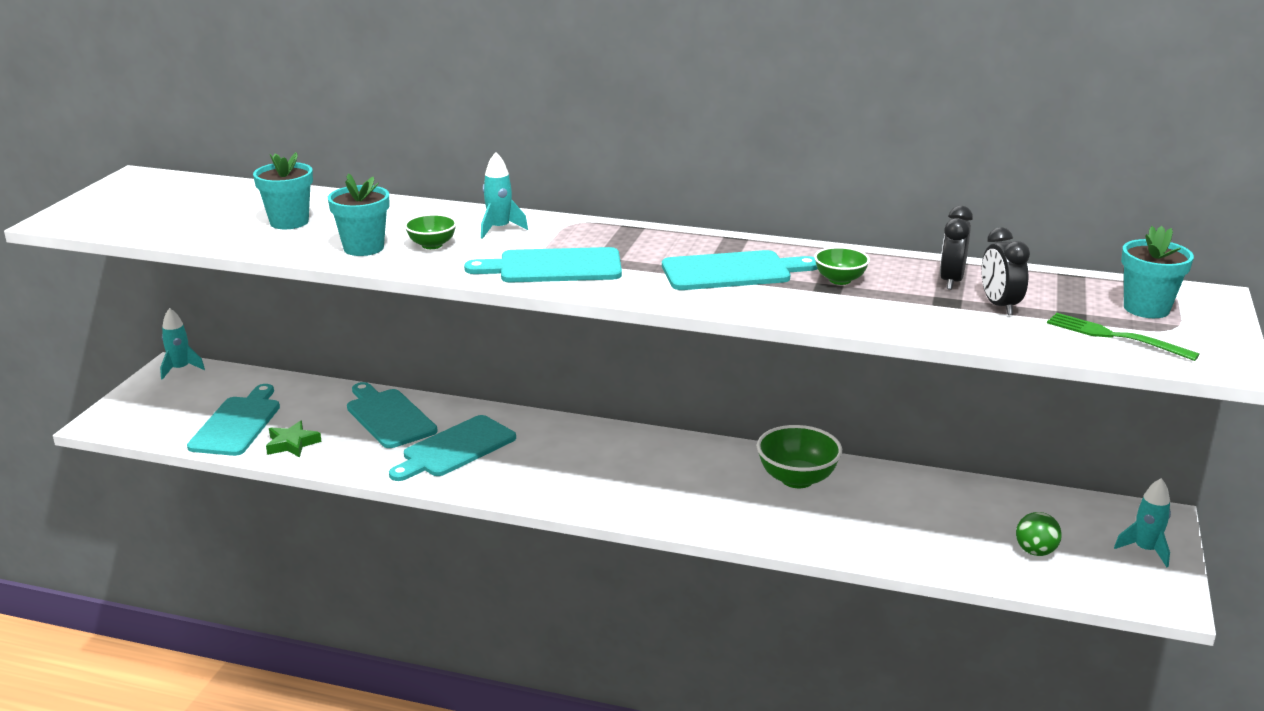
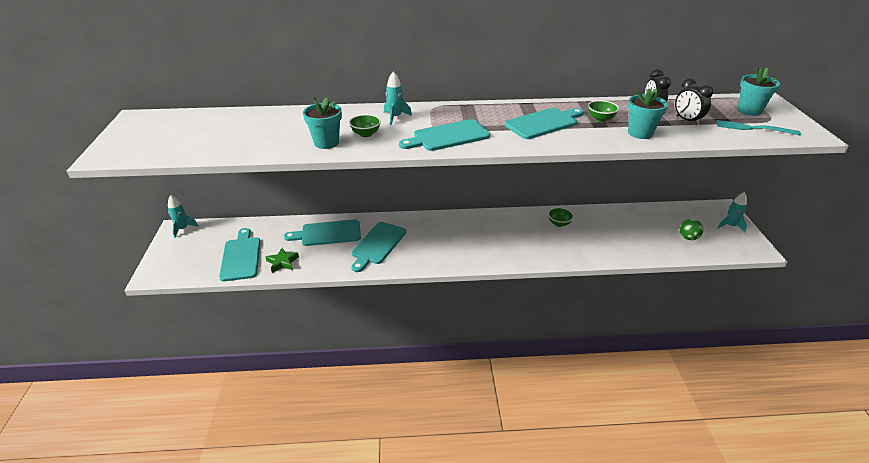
camera: 20 degrees left, 10 degrees up
(289, 222) = (264, 133): turquoise flower pot -> turquoise flower pot (640, 133)
(389, 417) = (328, 233): turquoise cutting board -> turquoise cutting board turned 45 degrees counterclockwise
(797, 479) = (559, 223): green bowl -> green bowl, size x0.58
(1114, 336) = (753, 128): green fork -> turquoise fork

